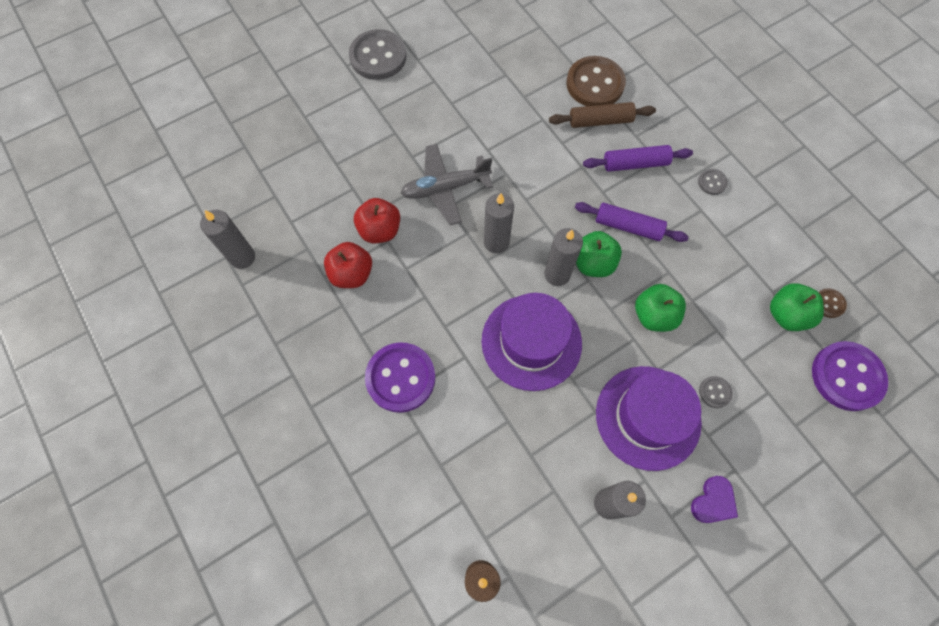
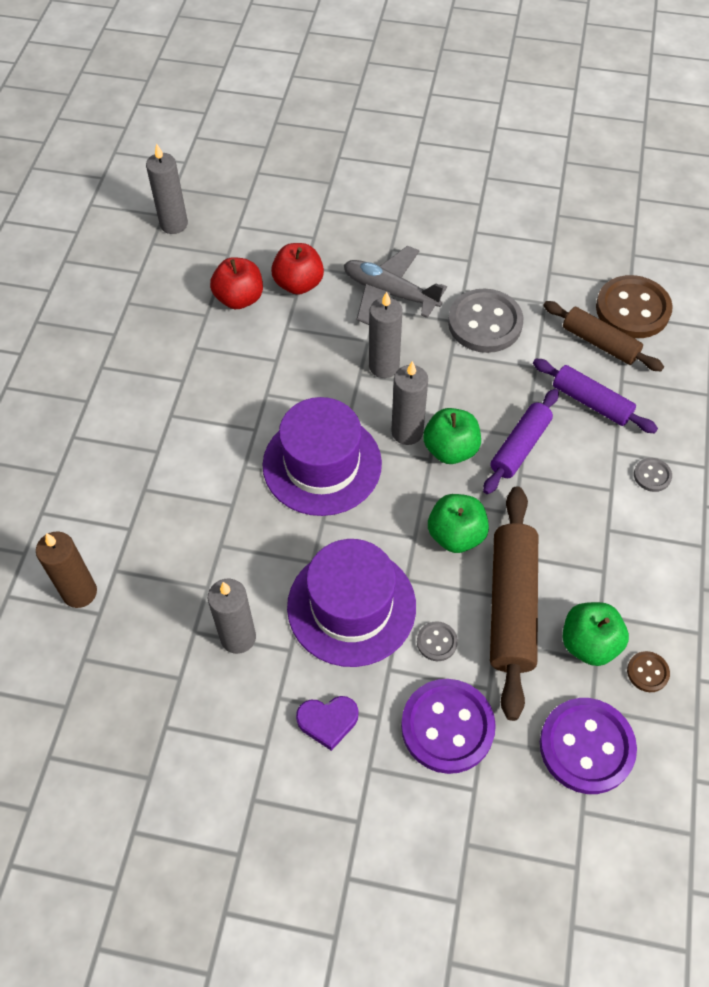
camera: 45 degrees right, 10 degrees down
(378, 57) = (453, 152): grey button -> grey button (485, 323)
(400, 378) = (188, 402): purple button -> purple button (447, 727)
(628, 226) = (520, 447): purple rolling pin -> purple rolling pin turned 60 degrees clockwise
(728, 331) = (512, 606): none -> brown rolling pin

